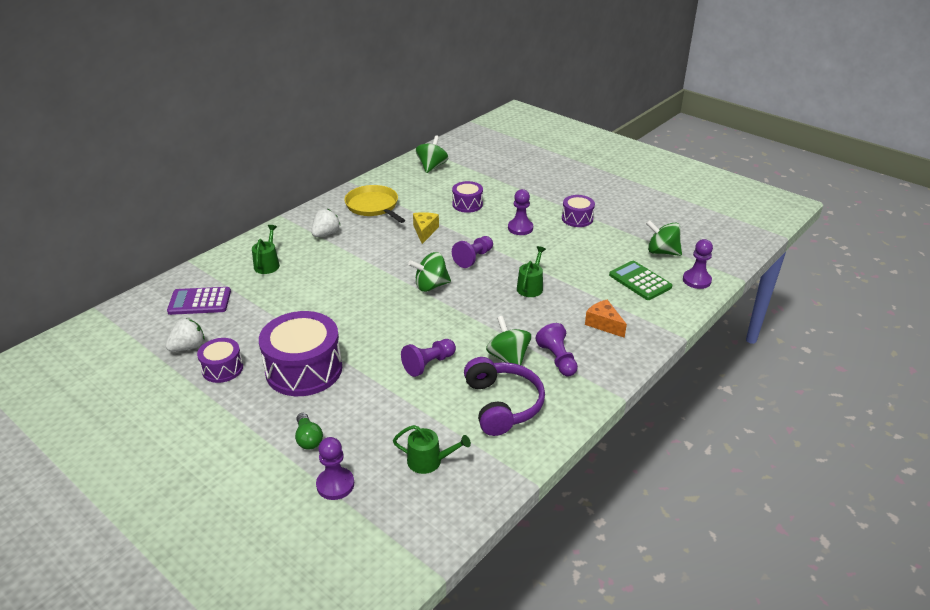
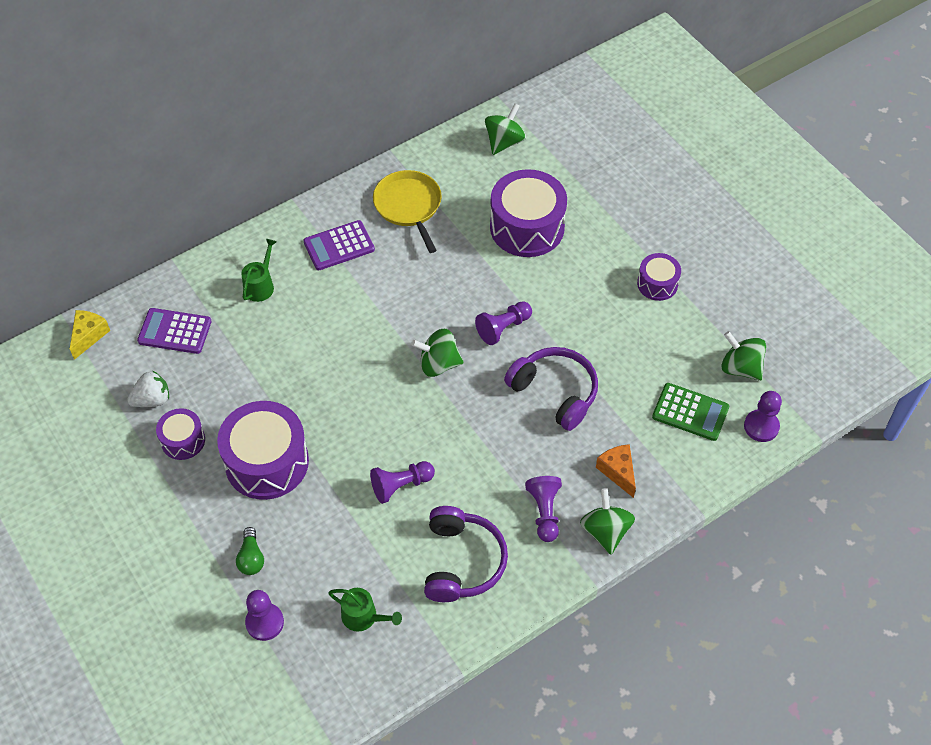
camera: 15 degrees right, 20 degrees up
(326, 234) = (339, 246): white strawberry -> purple calculator
(424, 231) = (458, 267): yellow cheese -> yellow cheese (88, 335)
(467, 204) = (527, 227): purple drum -> purple drum, size x1.89
(508, 358) = (490, 497): green spinning top -> green spinning top (605, 531)
(520, 228) = (578, 286): purple pawn -> none
(531, 287) = (555, 392): green watering can -> purple headphones
(640, 281) = (690, 412): green calculator -> green calculator turned 135 degrees clockwise

